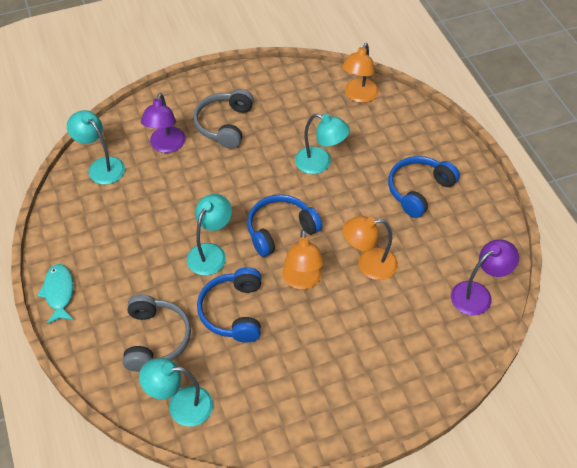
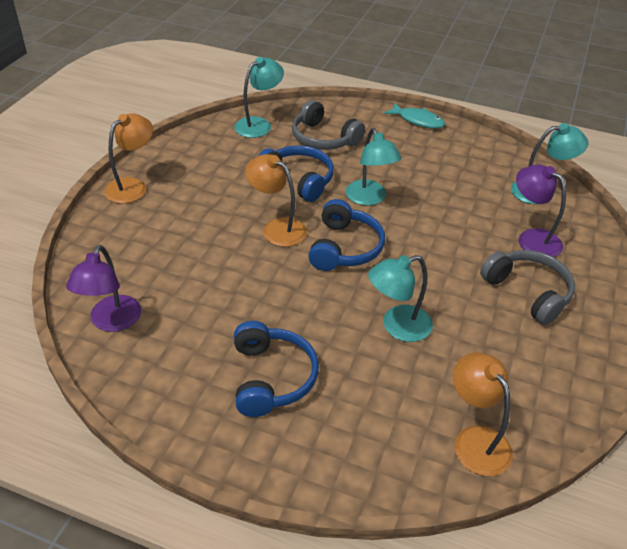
camera: 130 degrees right, 10 degrees down
(368, 264) = (239, 275): orange lamp -> orange lamp (132, 186)

